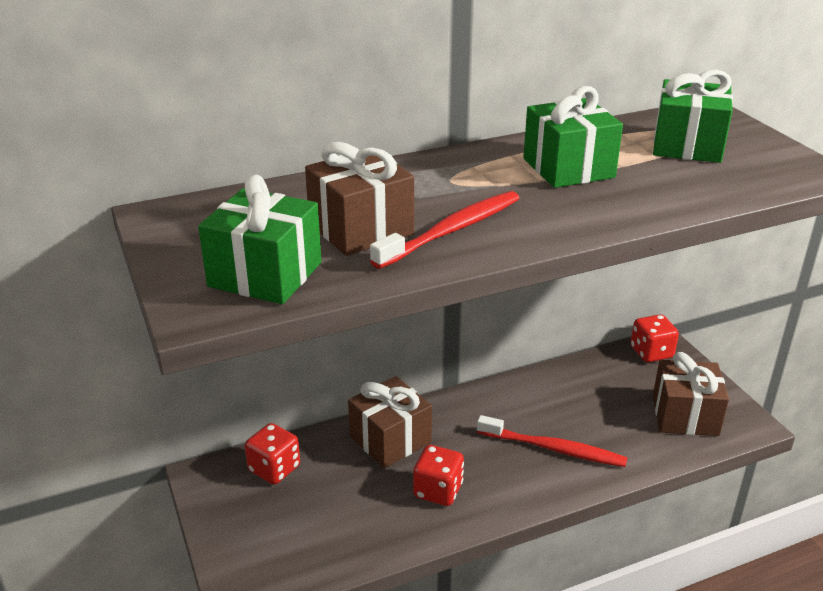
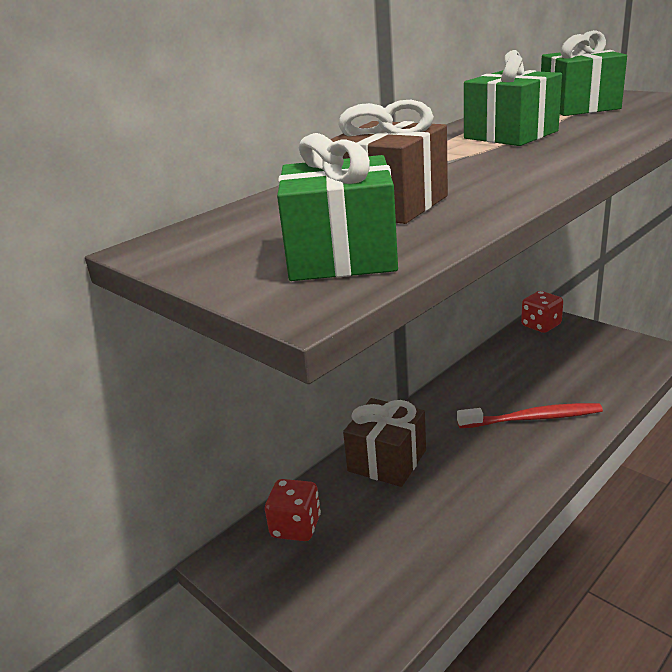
camera: 20 degrees left, 5 degrees down
(438, 490) = (466, 487): red dice -> none
(451, 231) = (478, 186): red toothbrush -> none
(685, 415) = (607, 360): brown gift -> none

